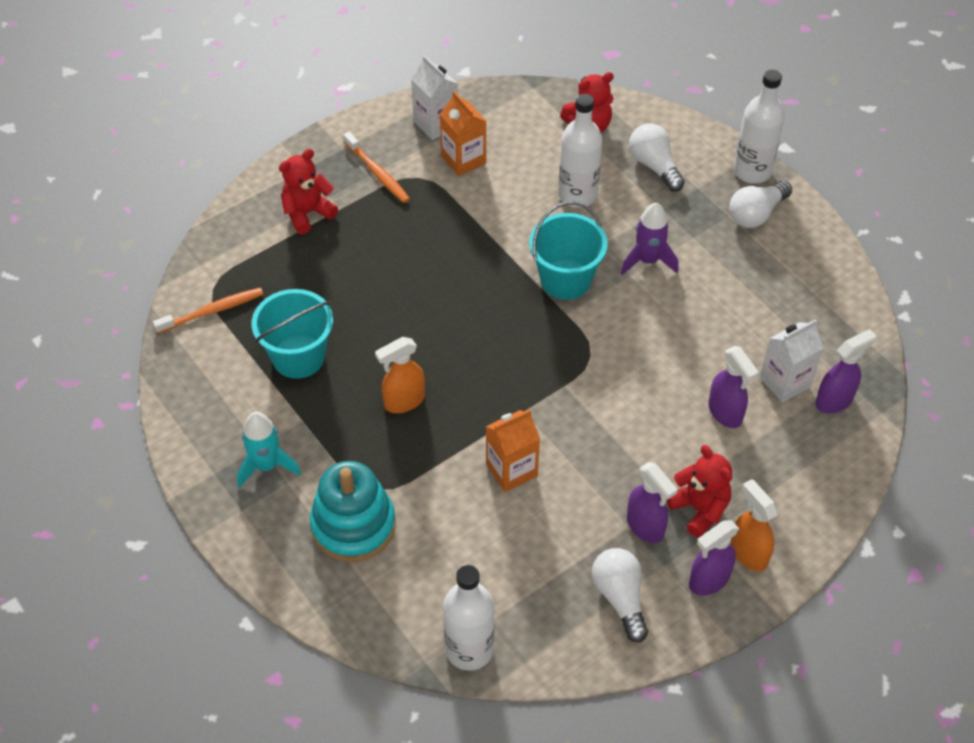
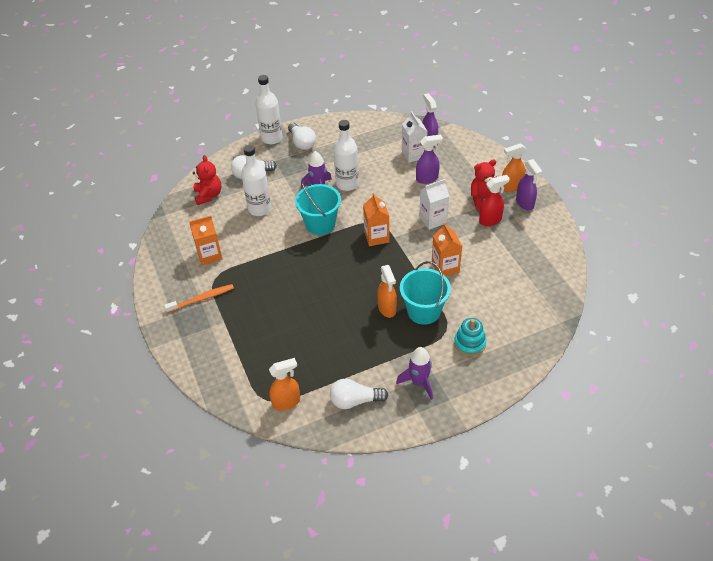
camera: 75 degrees left, 5 degrees down
(212, 311) = (286, 402): orange toothbrush -> orange spray bottle
(267, 465) = (419, 382): turquoise rocket -> purple rocket
(298, 357) = (339, 357): turquoise bucket -> turquoise bucket (423, 311)
(307, 213) = (221, 340): red teddy bear -> none
(353, 525) = (469, 343): turquoise stacking toy -> turquoise stacking toy, size x0.62
(436, 124) = (173, 264): white carton -> white carton (433, 220)
(469, 649) = (555, 302): white bottle -> white bottle (347, 184)
(557, 361) = (376, 237): none -> orange carton
(620, 597) = (531, 237): white light bulb -> white light bulb (355, 401)
(645, 526) = (490, 220): purple spray bottle -> red spray bottle

